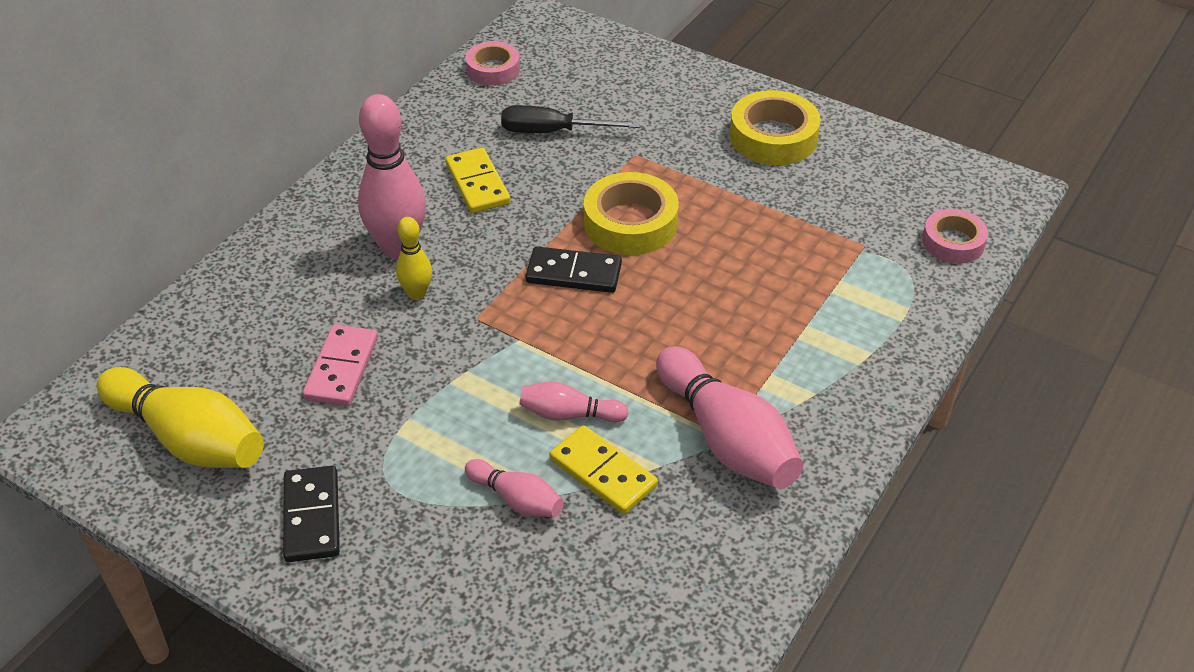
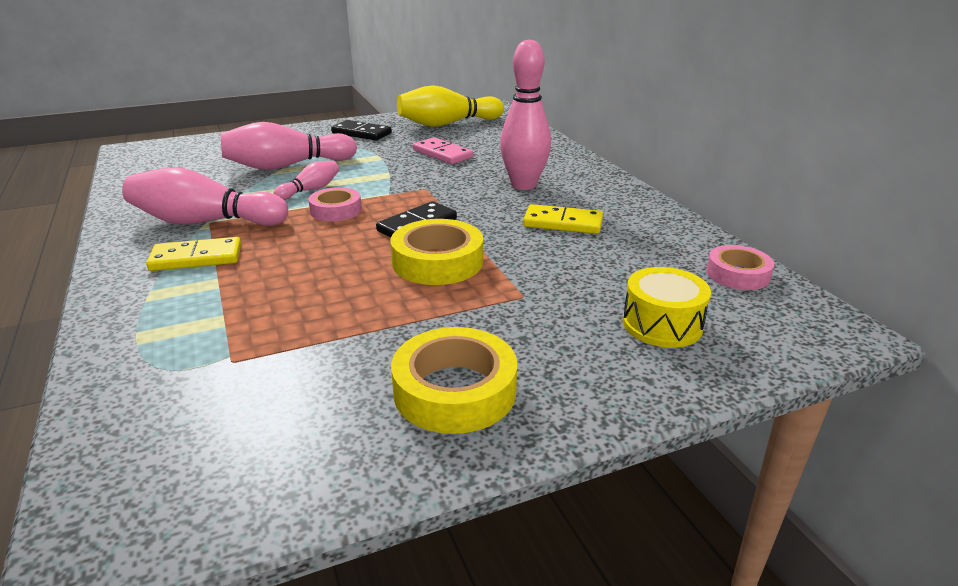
camera: 125 degrees right, 15 degrees down
(417, 293) = (472, 180): yellow bowling pin -> none
(517, 499) = (287, 166): pink bowling pin -> pink bowling pin, size x1.91
(553, 132) = (602, 270): black screwdriver -> none
(602, 473) = (259, 186): yellow domino -> yellow domino (196, 258)
(607, 84) = (662, 324): none -> yellow drum
(953, 242) = (133, 424): pink tape -> pink tape (336, 210)

